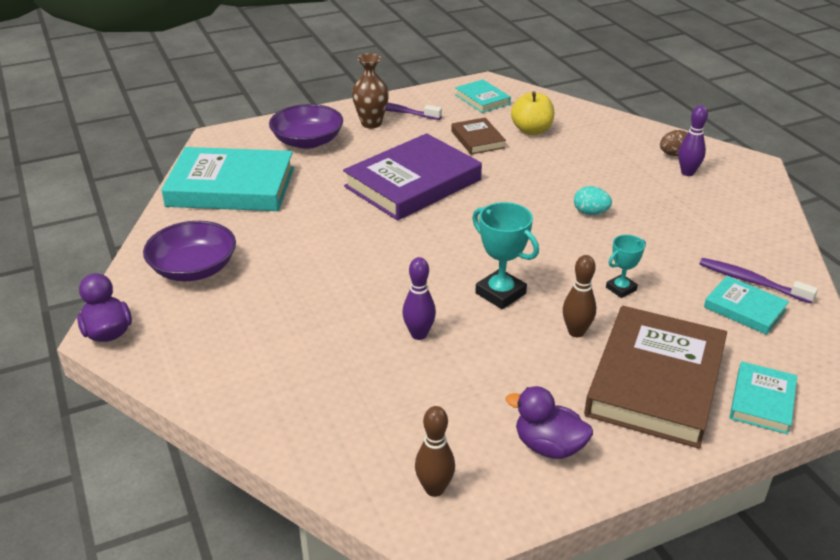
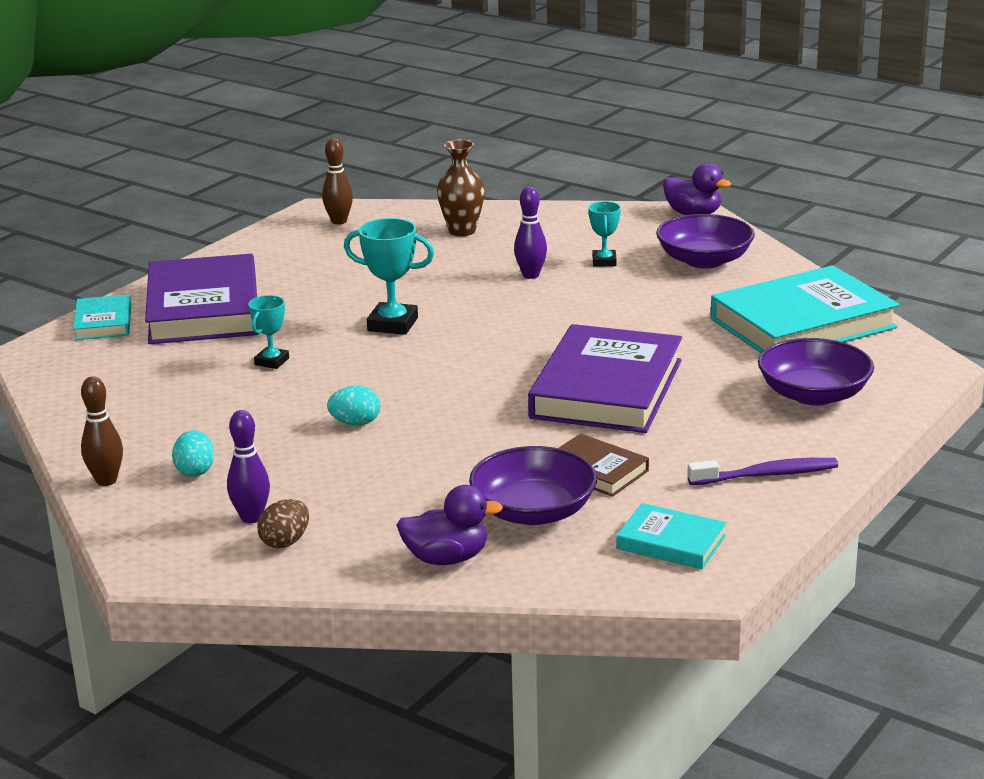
camera: 150 degrees right, 10 degrees down
(264, 300) = (604, 261): none -> turquoise trophy
(371, 123) = (775, 445): brown vase -> brown vase (462, 231)
(419, 334) = (438, 280): purple bowling pin -> purple bowling pin (531, 275)
(531, 130) = (533, 511): yellow apple -> purple bowl
(548, 446) = (272, 256): purple duck -> purple duck (446, 558)
(576, 332) = (296, 319): brown bowling pin -> brown bowling pin (106, 481)
(655, 382) = (203, 309): brown book -> purple book
(713, 212) = (195, 471): none -> turquoise egg
(744, 309) = (131, 382): turquoise book -> none
(751, 281) = (128, 408): purple toothbrush -> none

